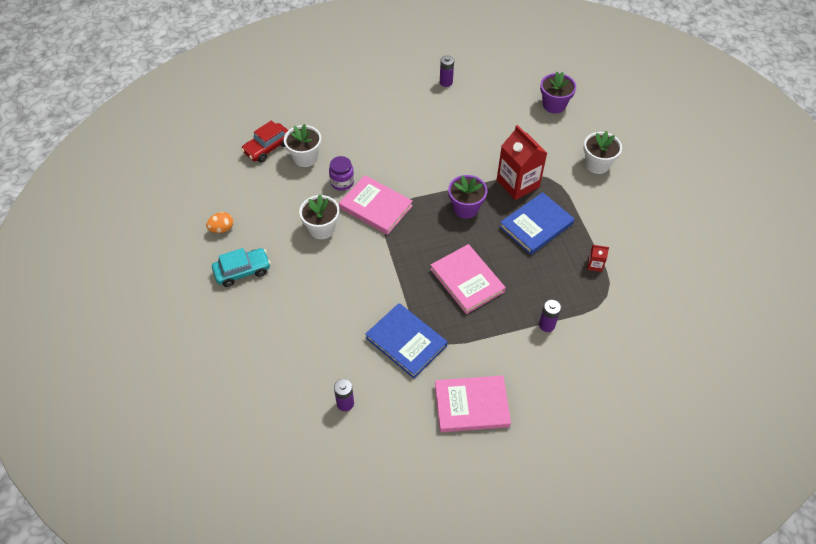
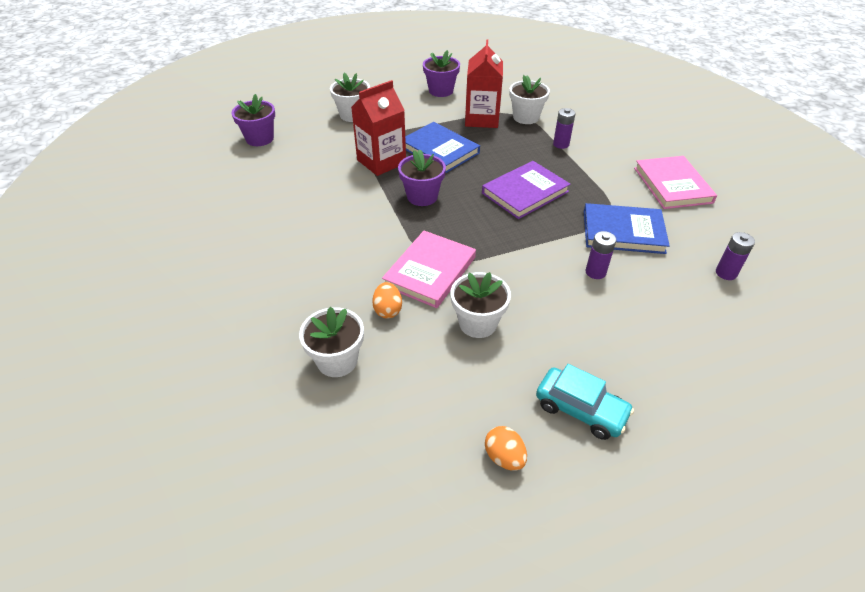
camera: 95 degrees left, 10 degrees down
(242, 271) = (580, 410): turquoise car -> turquoise car turned 150 degrees clockwise
(267, 148) = (311, 419): red car -> none
(342, 182) = (388, 310): purple jar -> orange egg
(406, 342) = (623, 232): blue book -> blue book turned 60 degrees clockwise
(446, 82) = (197, 220): purple battery -> purple battery (595, 272)
(467, 280) = (525, 192): pink book -> purple book
(595, 265) = (482, 119): red carton -> red carton, size x2.30
(600, 304) = (526, 117): none -> white flower pot
(652, 236) = (441, 91): none -> purple flower pot

